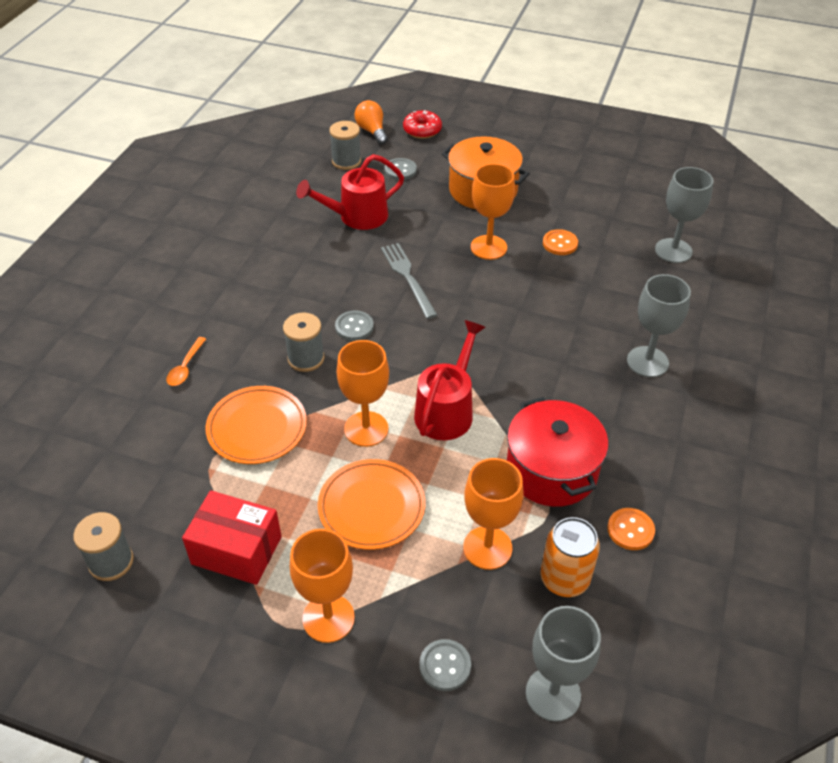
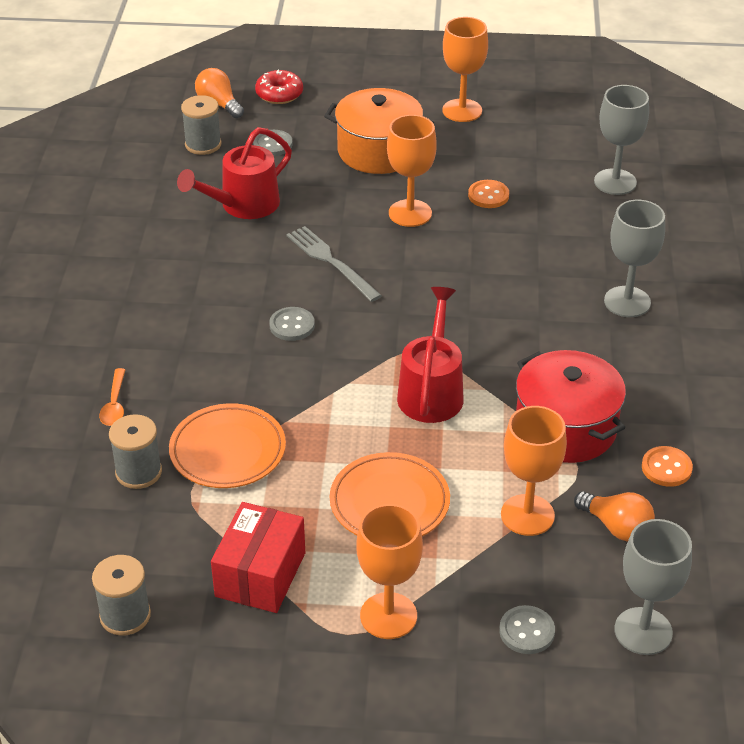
camera: 15 degrees left, 5 degrees down
(236, 550) = (260, 574): red box -> red box turned 75 degrees counterclockwise
(306, 358) = (251, 369): grey spool -> grey spool (138, 472)
(366, 429) = (350, 427): orange goblet -> orange goblet (462, 110)
(564, 579) = (616, 527): orange can -> orange light bulb

